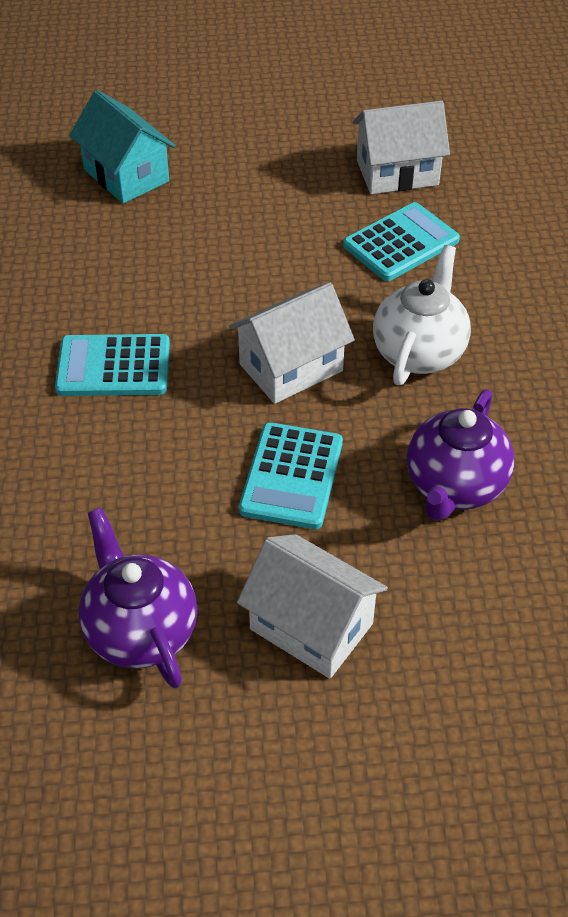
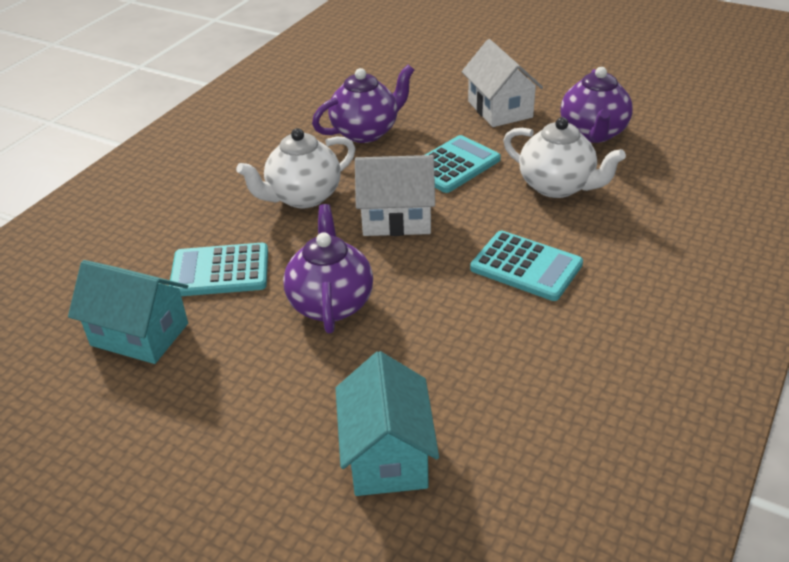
camera: 145 degrees left, 10 degrees down
(138, 496) = (557, 186): none -> white teapot
(270, 256) = (331, 303): none -> purple teapot
(397, 173) = (140, 334): white house -> turquoise house

